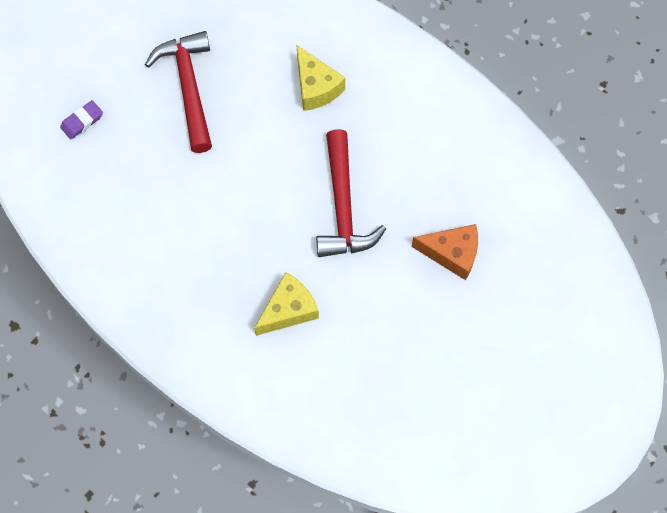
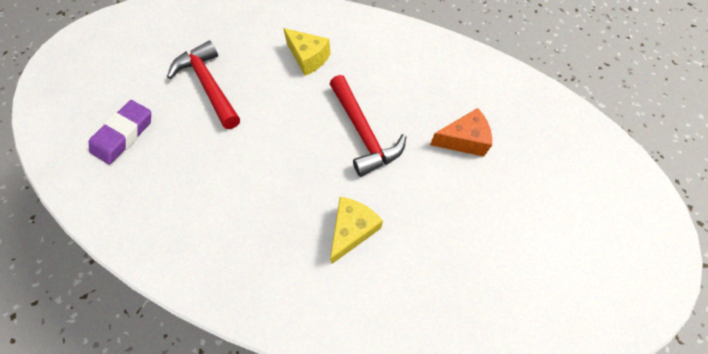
camera: 20 degrees left, 5 degrees down
(82, 121) = (124, 134): purple eraser -> purple eraser, size x1.77

